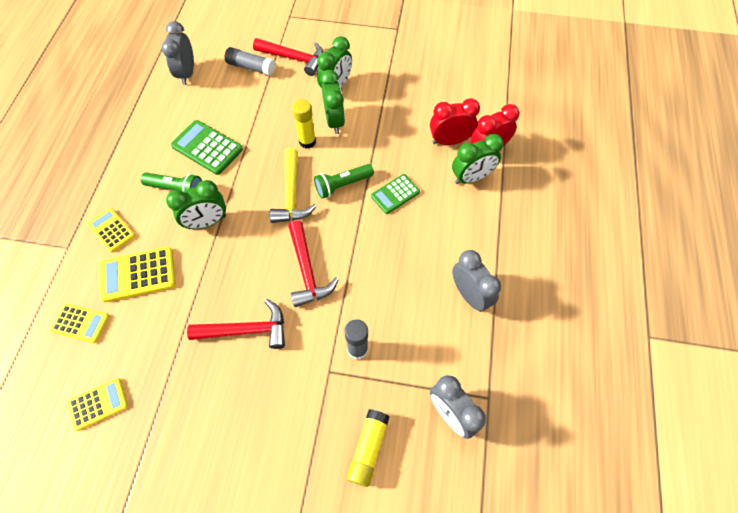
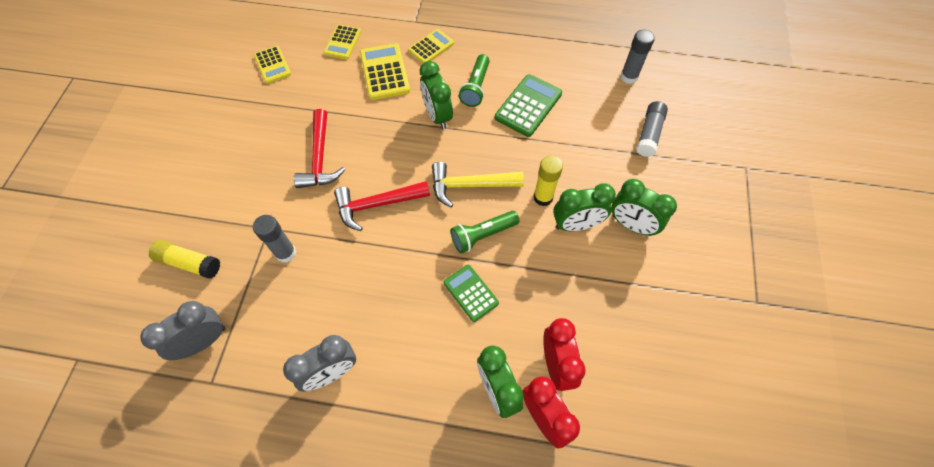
camera: 90 degrees right, 0 degrees up
(187, 73) = (629, 77): grey clock -> grey glue stick
(294, 58) = (672, 177): red hammer -> none
(342, 185) = (482, 235): green flashlight -> green flashlight turned 90 degrees counterclockwise

